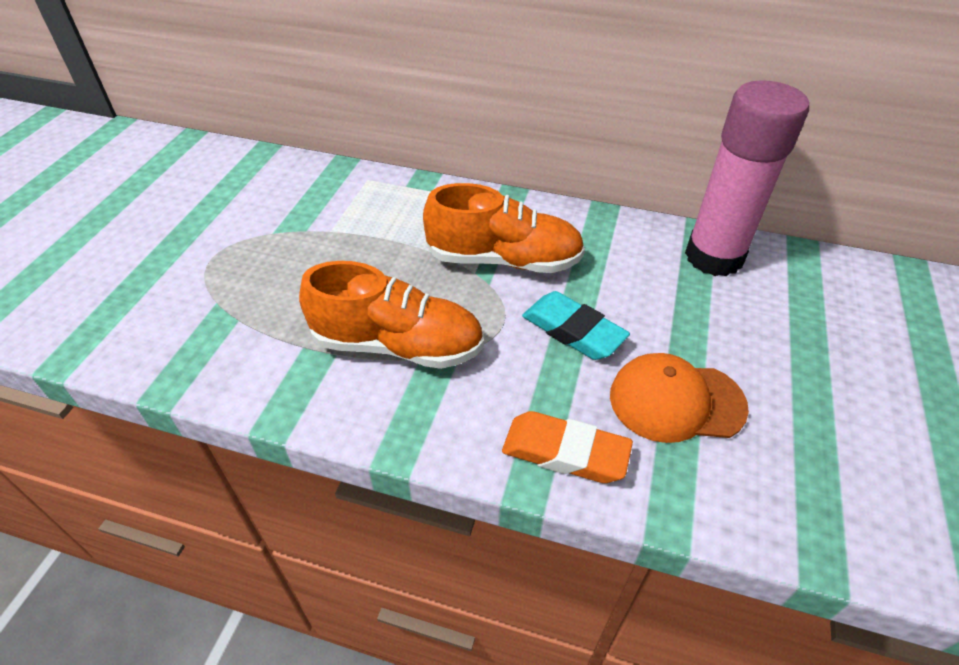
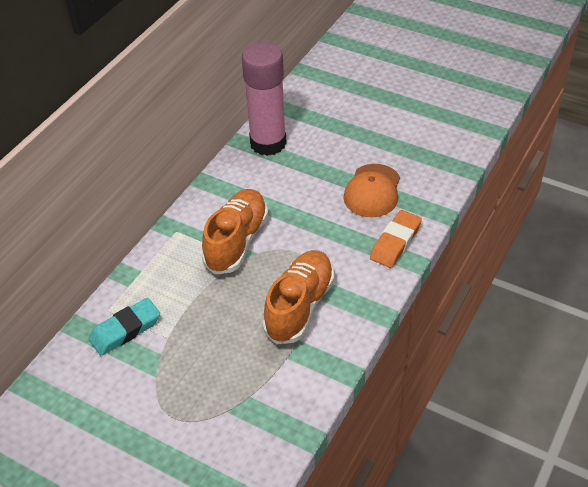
camera: 75 degrees left, 0 degrees up
(573, 331) = (311, 220): turquoise eraser -> turquoise eraser (125, 330)

